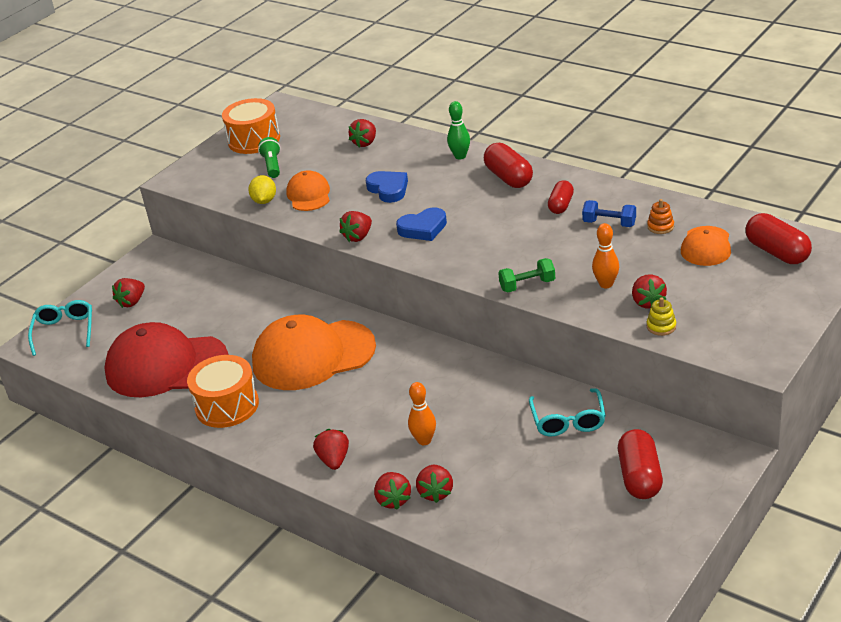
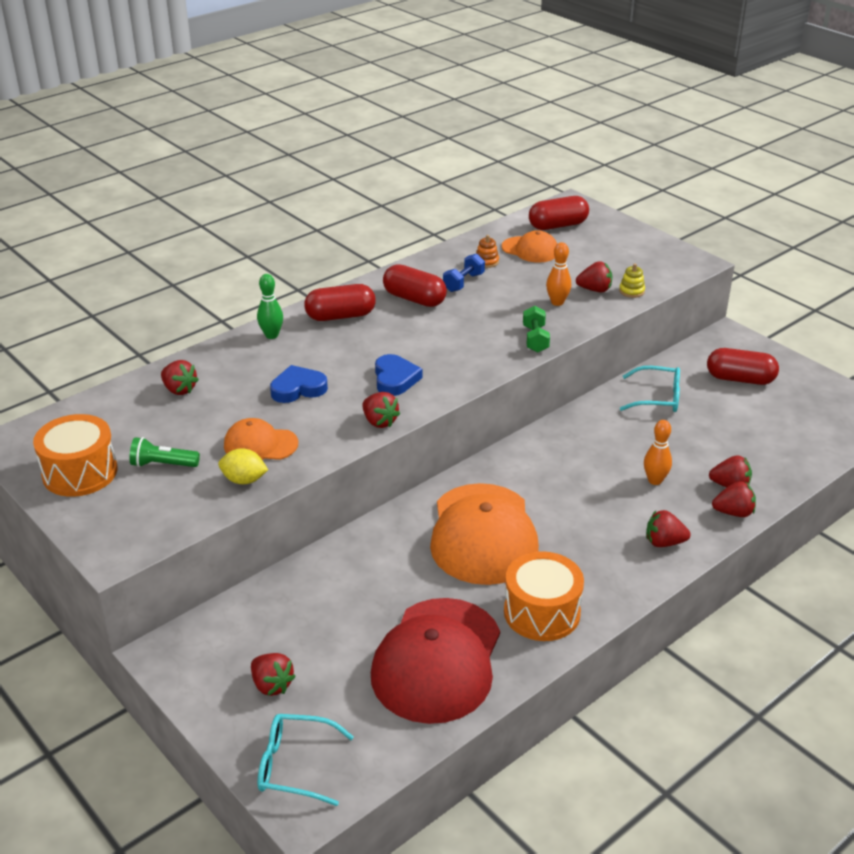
camera: 80 degrees left, 0 degrees up
(561, 205) = (414, 299): red capsule -> red capsule, size x1.55

